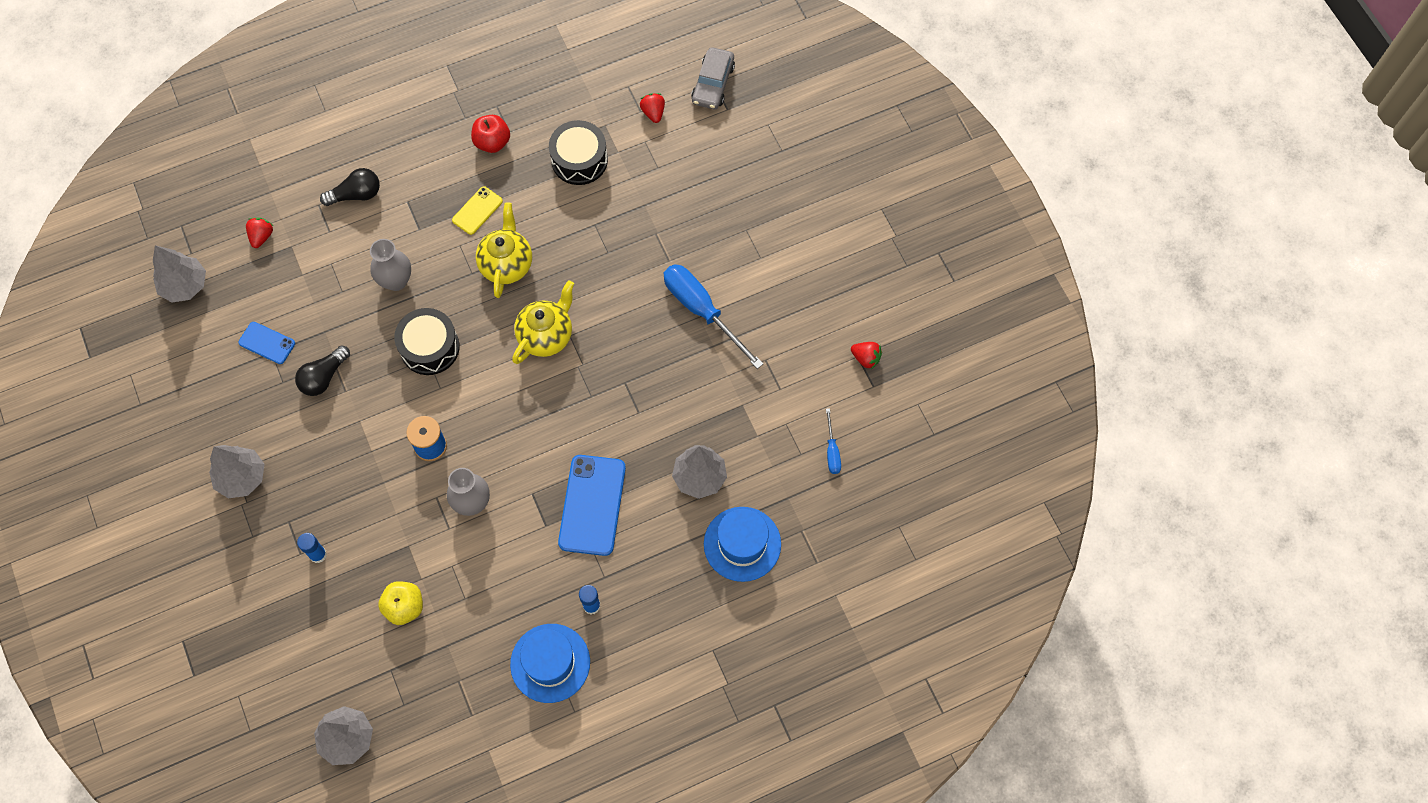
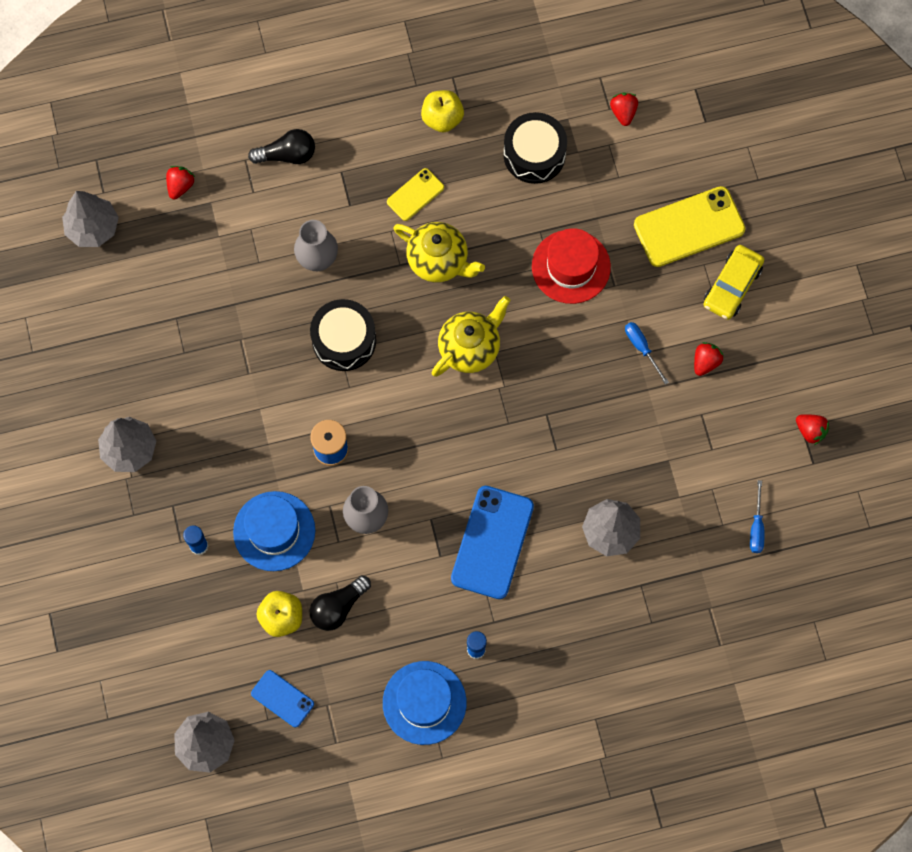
camera: 10 degrees right, 5 degrees up
(267, 343) = (172, 306): blue phone -> blue phone (282, 698)
(324, 377) = (228, 354): black light bulb -> black light bulb (338, 607)
(492, 142) = (442, 118): red apple -> yellow apple
(506, 264) = (438, 261): yellow teapot -> yellow teapot turned 105 degrees clockwise
(627, 250) = (571, 266): none -> red hat
(702, 311) = (641, 348): blue screwdriver -> blue screwdriver, size x0.48
(713, 84) = (694, 89): grey car -> none
(727, 200) = (689, 227): none -> yellow phone
(742, 544) = (644, 611): blue hat -> blue hat (274, 531)
(761, 314) = (705, 362): none -> red strawberry
(774, 244) = (732, 286): none -> yellow car

